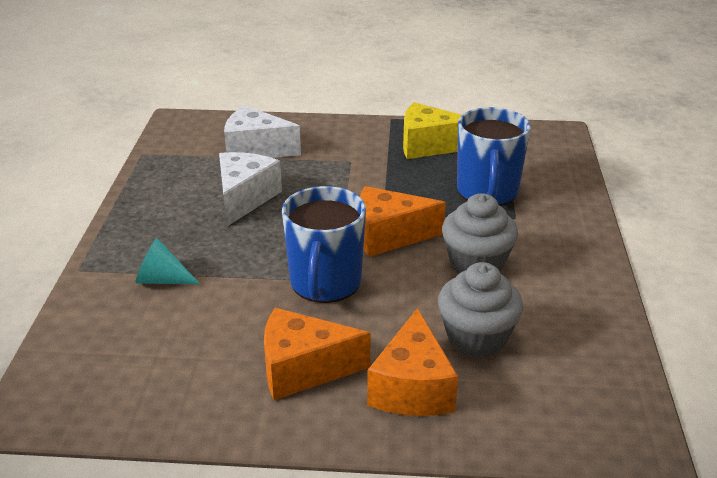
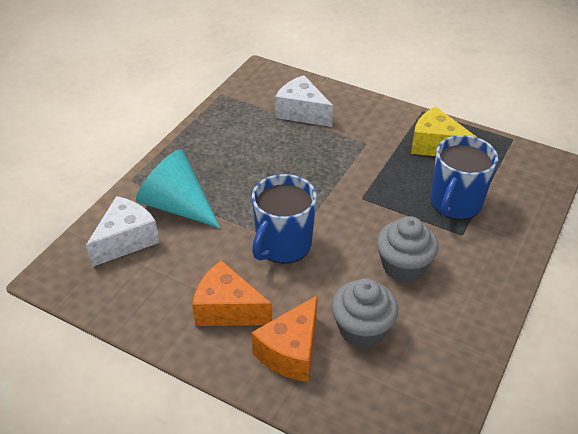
camera: 25 degrees right, 10 degrees up
(161, 280) = (177, 205): turquoise cone -> turquoise cone, size x1.89
(244, 198) = (269, 154): white cheese -> white cheese (126, 240)
(389, 236) = (353, 220): orange cheese -> none

